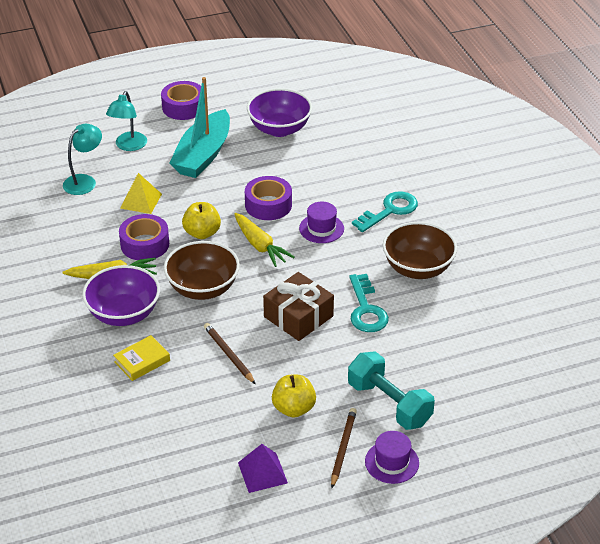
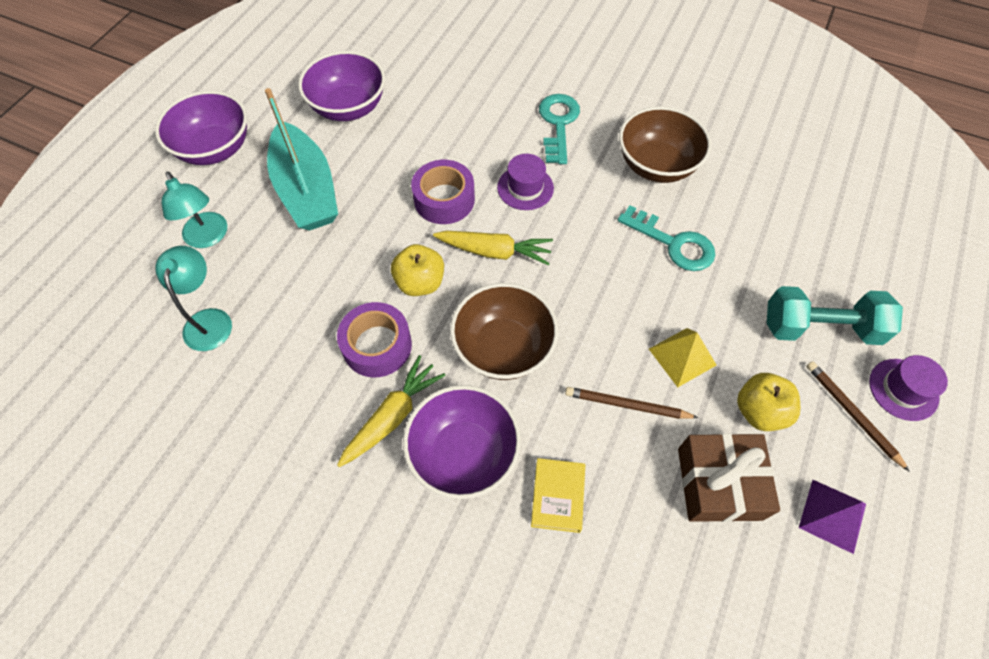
camera: 45 degrees left, 20 degrees up
(141, 201) = (306, 295): yellow pyramid -> yellow pyramid (682, 357)
(183, 107) = (215, 149): purple tape -> purple bowl
(298, 316) = (629, 302): brown gift -> brown gift (719, 483)

